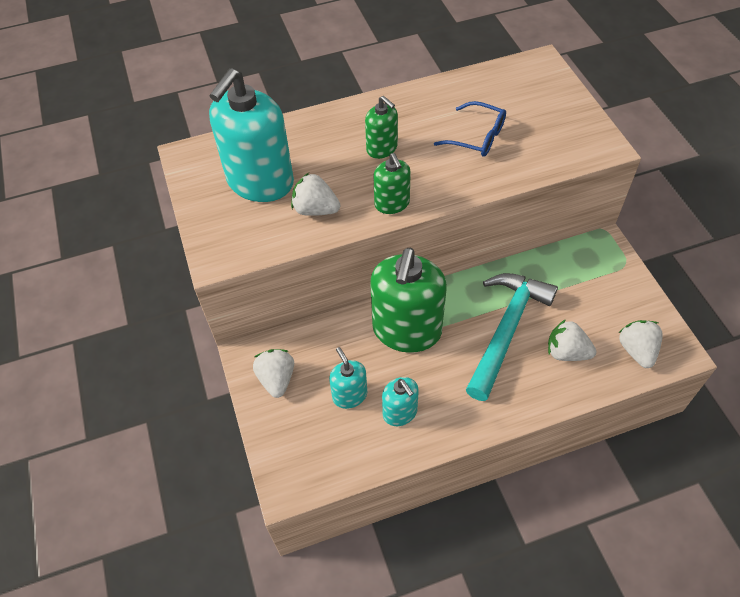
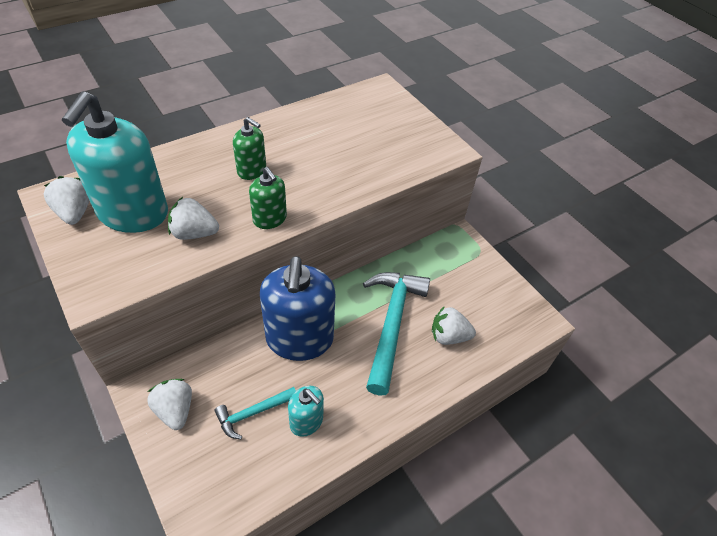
camera: 20 degrees left, 5 degrees down
(349, 395) = (253, 413): turquoise soap dispenser -> turquoise hammer
(407, 330) = (299, 339): green soap dispenser -> blue soap dispenser
(476, 137) = (338, 152): blue glasses -> none
(637, 350) = (507, 325): white strawberry -> white strawberry (74, 213)

